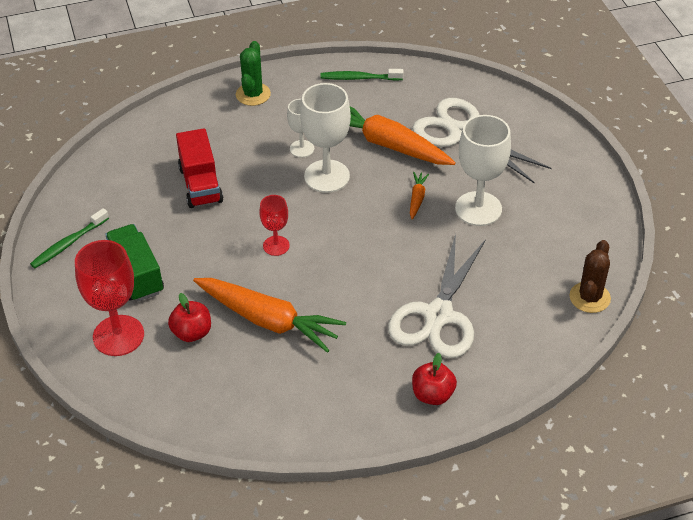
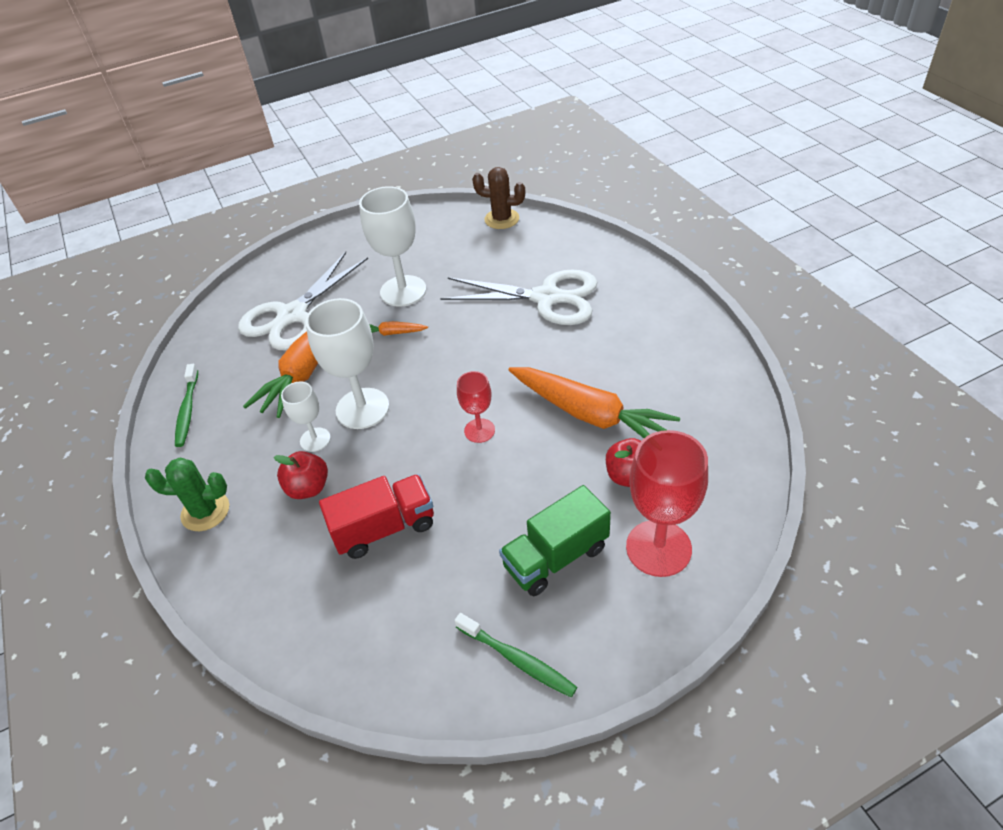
camera: 95 degrees left, 0 degrees up
(268, 320) = (590, 414): orange carrot -> orange carrot turned 105 degrees clockwise
(432, 395) = (639, 289): red apple -> red apple (308, 488)

